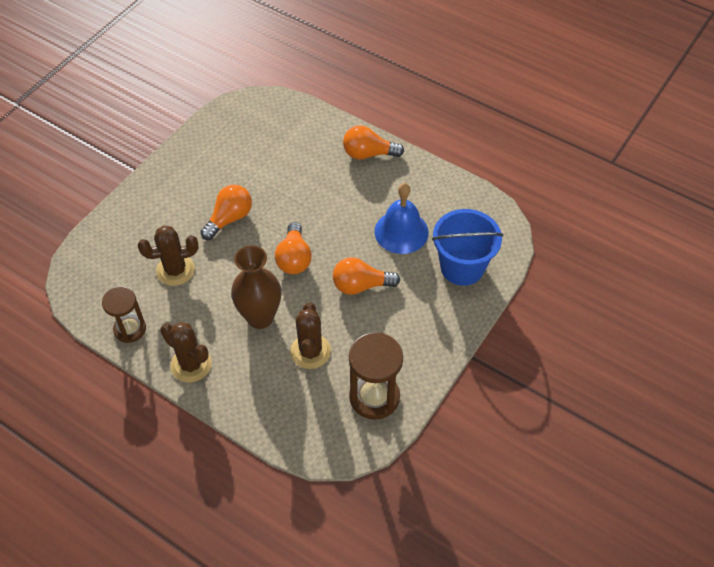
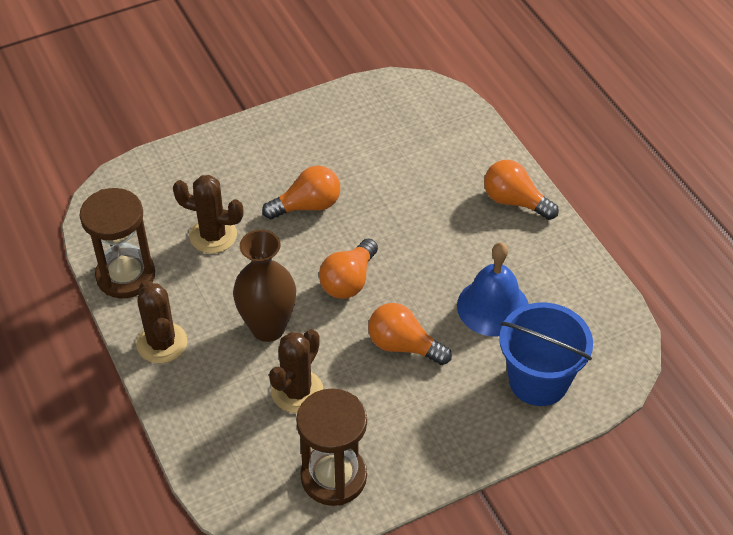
camera: 30 degrees right, 5 degrees down
(130, 329) = (125, 275): brown hourglass -> brown hourglass, size x1.51

